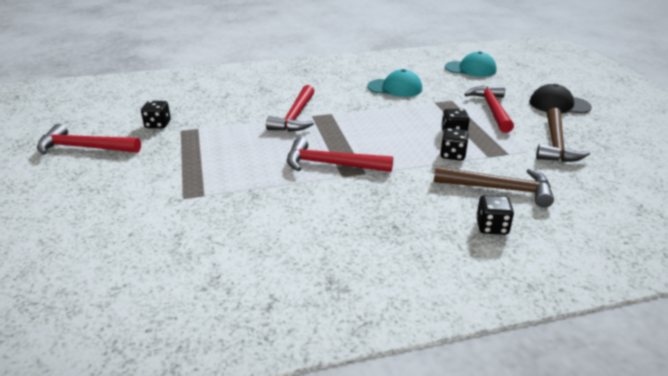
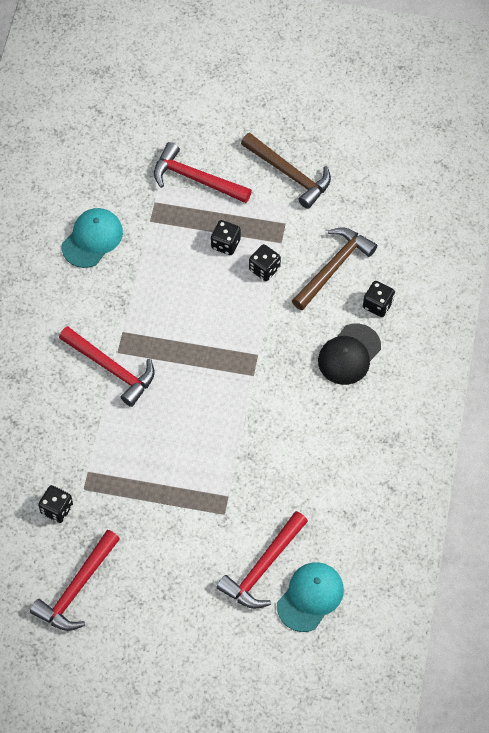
camera: 65 degrees left, 30 degrees up
(331, 164) = (228, 375): red hammer -> red hammer (263, 567)
(470, 69) = (84, 132): turquoise cap -> turquoise cap (310, 597)
(559, 104) = (219, 113): black cap -> black cap (349, 354)

